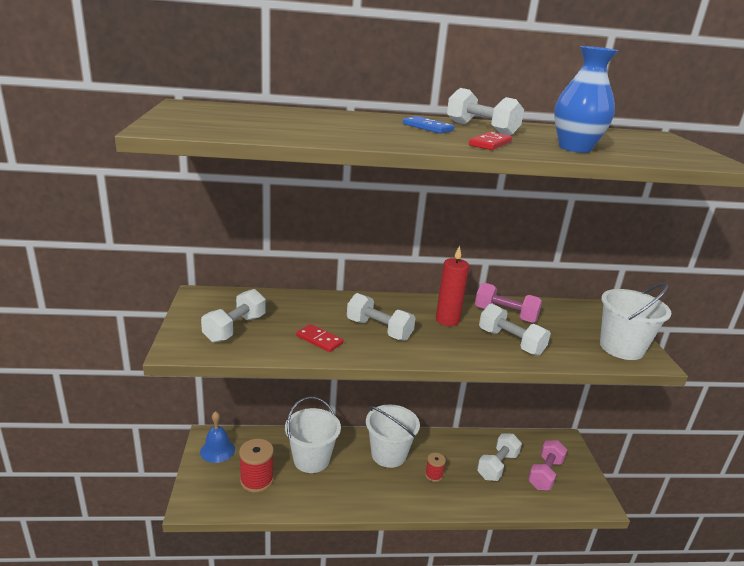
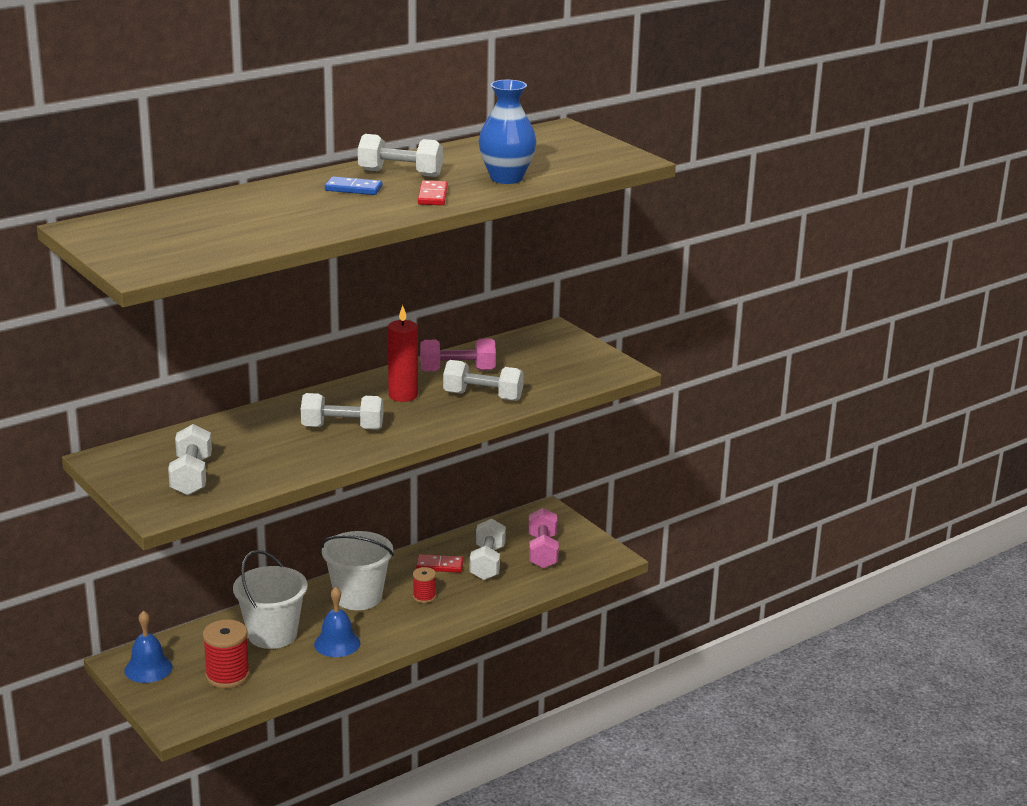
camera: 30 degrees left, 0 degrees up
(319, 340) = (292, 457): red domino -> red domino (439, 566)
(346, 487) = (337, 643): none -> blue bell
(621, 348) = (590, 367): white bucket -> none

